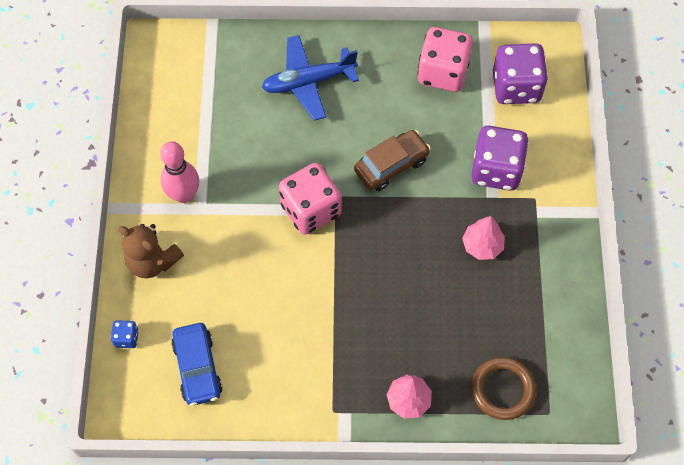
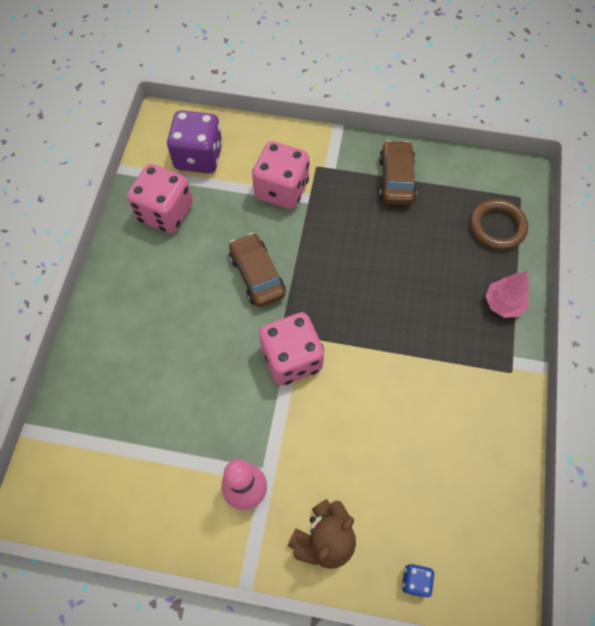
camera: 80 degrees left, 0 degrees up
(198, 368) = (457, 502): blue car -> none
(308, 82) = (139, 337): blue plane -> none
(482, 245) = (356, 215): pink tree -> none
(496, 170) = (281, 189): purple dice -> pink dice
(538, 279) = (396, 179): none -> brown car

